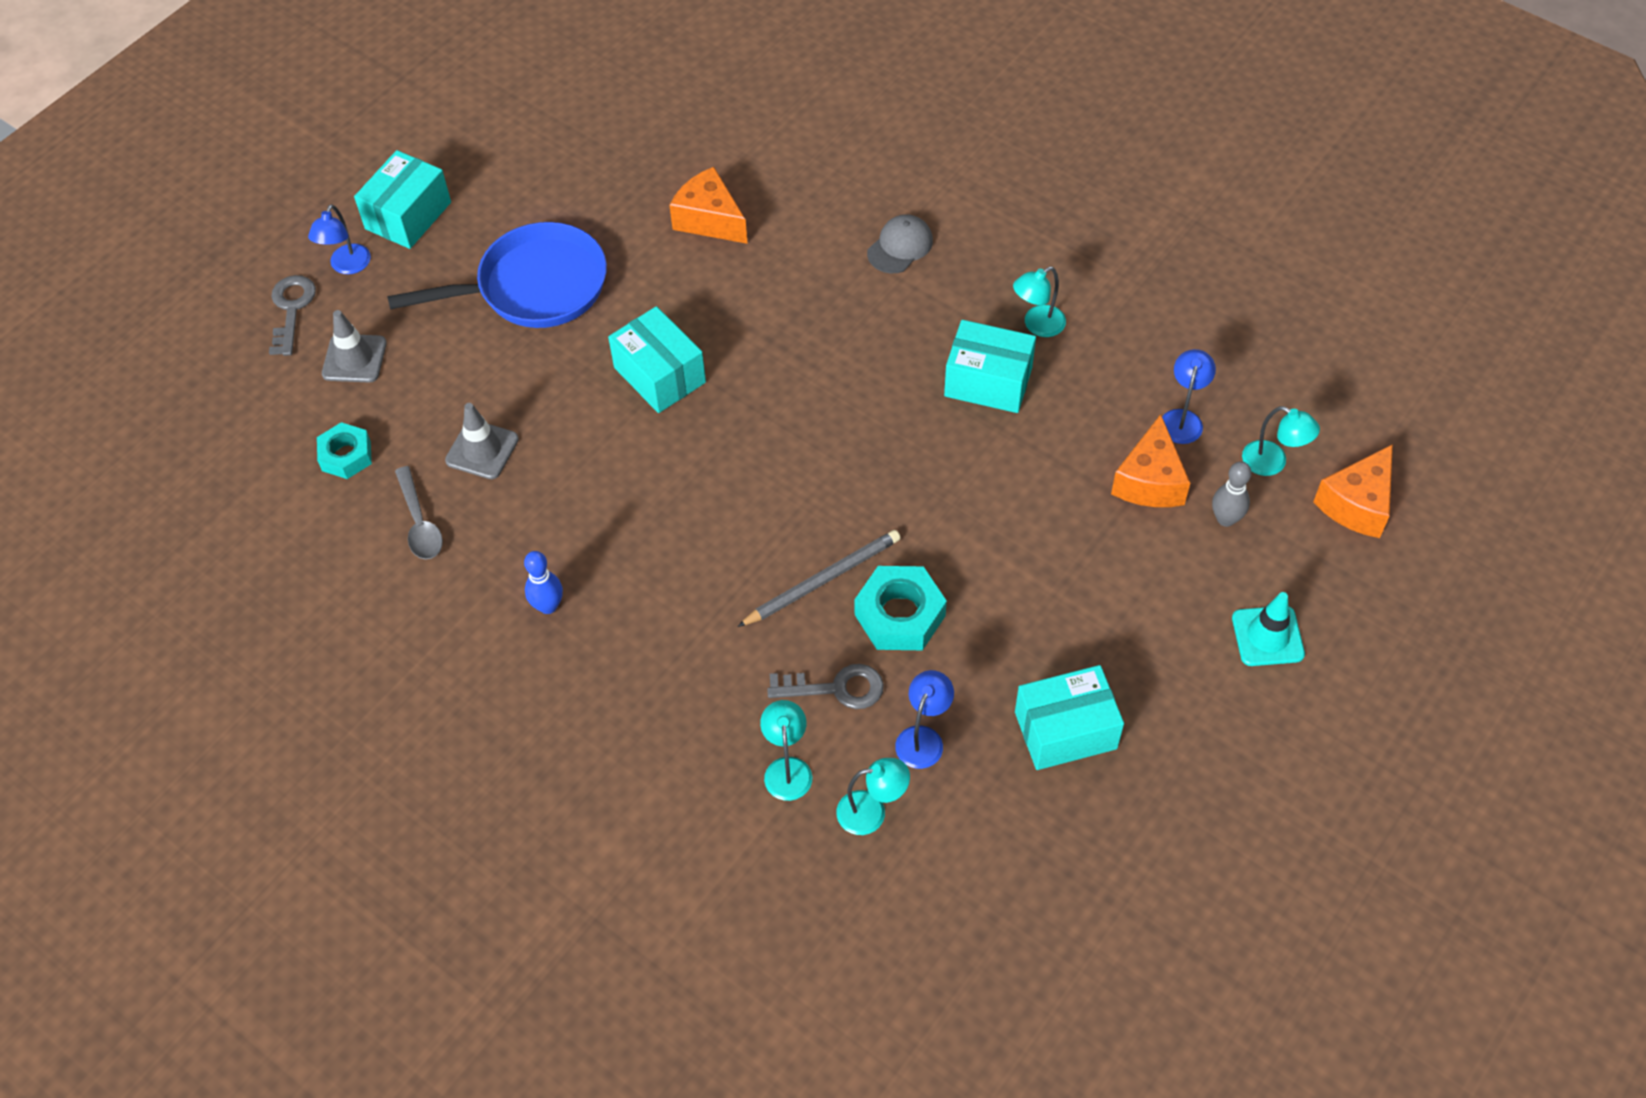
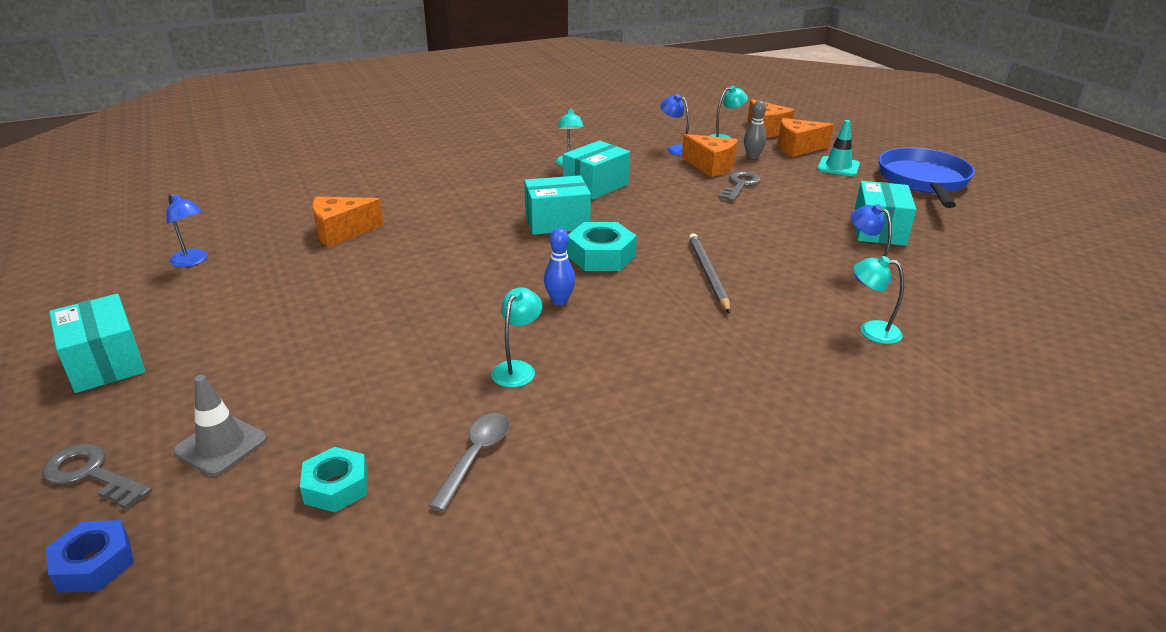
camera: 65 degrees left, 25 degrees down
(222, 375) = (94, 564): none -> blue nut
(347, 266) = (100, 418): blue lamp -> blue lamp (193, 261)
(420, 523) = (475, 456): grey spoon -> grey spoon turned 75 degrees counterclockwise
(482, 450) = (430, 393): grey traffic cone -> none
(534, 287) = (291, 318): blue pan -> blue pan (923, 181)
(548, 606) = (639, 403): blue bowling pin -> blue bowling pin (559, 301)
(659, 375) = (456, 287): turquoise box -> turquoise box (557, 222)
(836, 688) = (806, 293): grey key -> grey key (740, 185)
(872, 812) = (922, 308): turquoise lamp -> turquoise lamp (517, 369)
(900, 246) = (459, 182): grey cap -> none
(900, 615) = (757, 256): turquoise nut -> turquoise nut (601, 256)
(1309, 566) = (798, 148): none -> orange cheese

